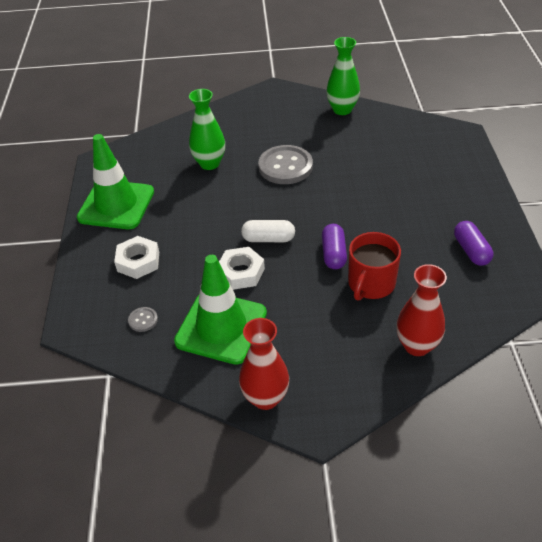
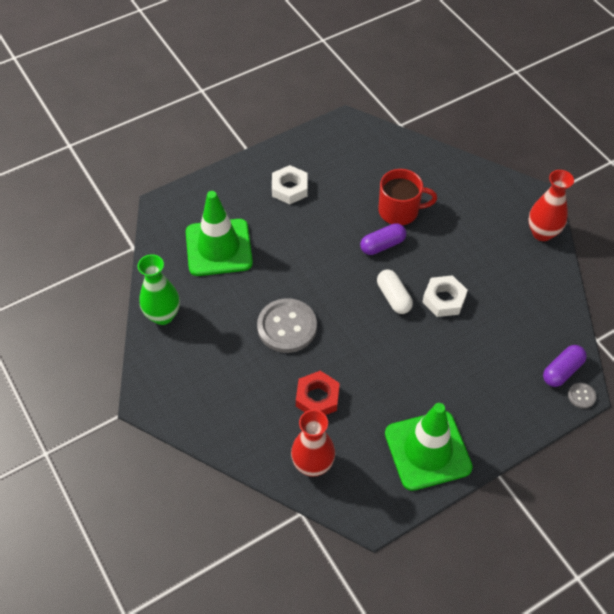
camera: 120 degrees left, 10 degrees up
(138, 261) = (483, 384): white nut -> white nut (289, 188)
(143, 320) = (537, 343): grey button -> grey button (581, 396)
(209, 163) = (317, 398): green vase -> red nut
(221, 327) = (506, 286): green traffic cone -> green traffic cone (219, 247)
(417, 345) = (440, 168): red vase -> red vase (313, 465)
(471, 250) = (325, 162): purple capsule -> purple capsule (562, 371)

